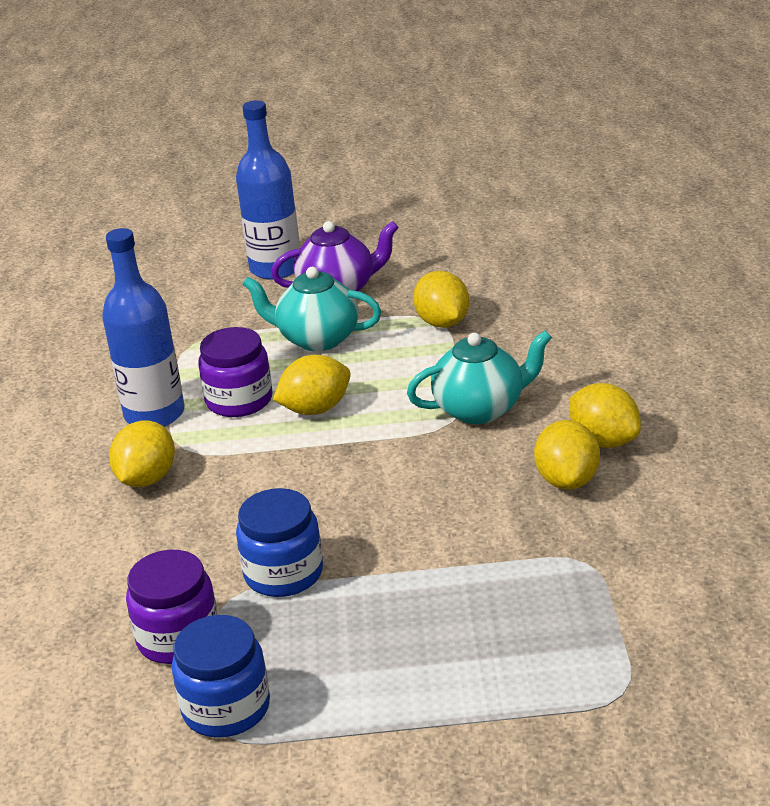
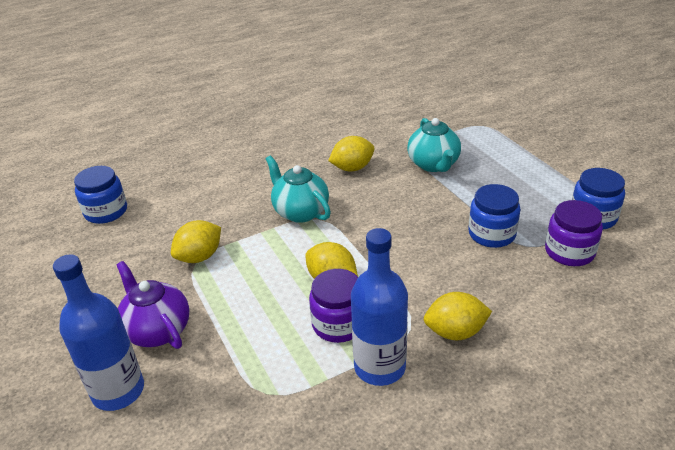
camera: 115 degrees left, 5 degrees up
(317, 339) = (238, 314): turquoise teapot -> turquoise teapot (433, 164)
(595, 264) = (106, 212): none -> blue jar
(604, 441) = (312, 165): yellow lemon -> none

